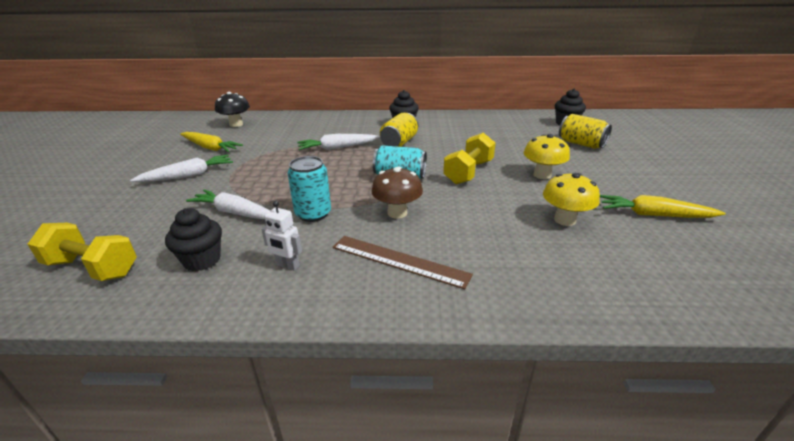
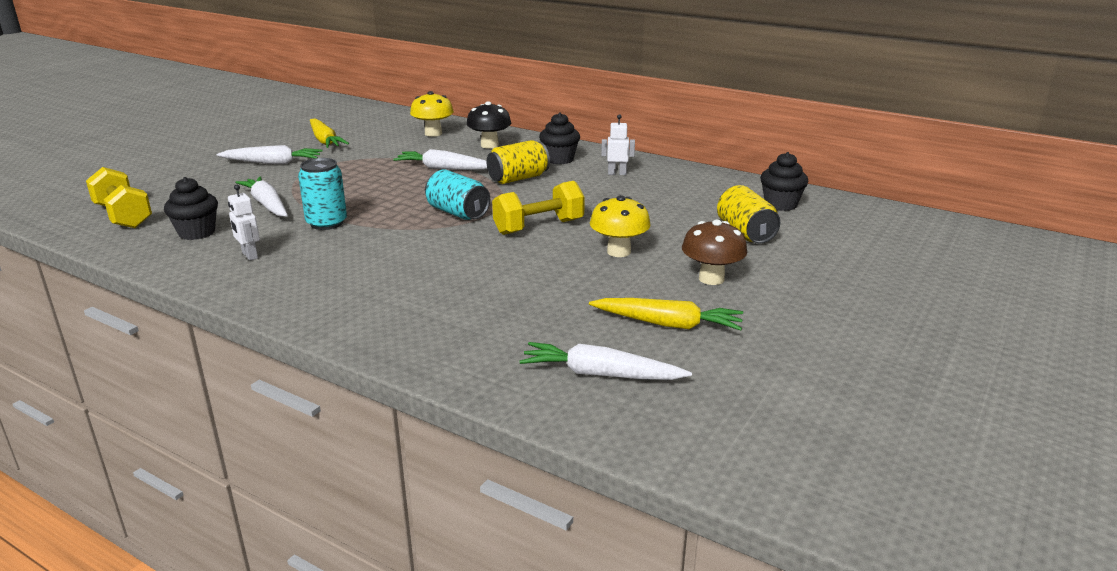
camera: 30 degrees right, 5 degrees down
(236, 124) = (381, 121): black mushroom -> black mushroom (489, 145)
(397, 213) = (400, 243): brown mushroom -> brown mushroom (711, 279)
(399, 261) = (338, 279): brown ruler -> none
(452, 125) = (617, 173): none -> white robot
(564, 220) = (554, 297): yellow mushroom -> yellow mushroom (433, 133)
(654, 215) = (668, 324): yellow carrot -> yellow carrot turned 150 degrees clockwise
(690, 267) = (600, 374): none -> white carrot

